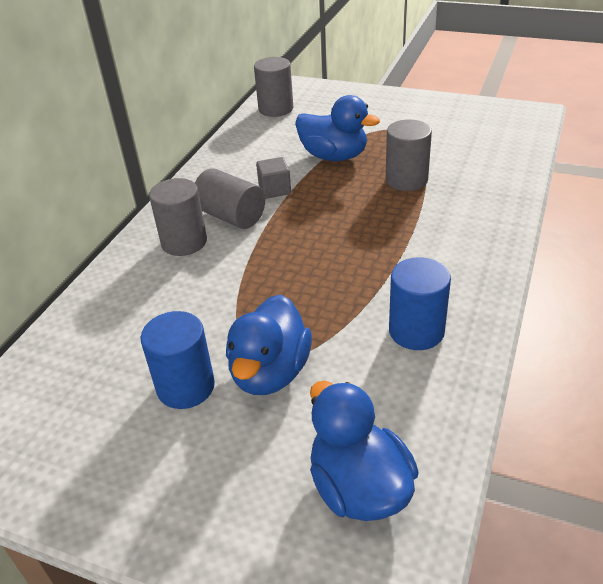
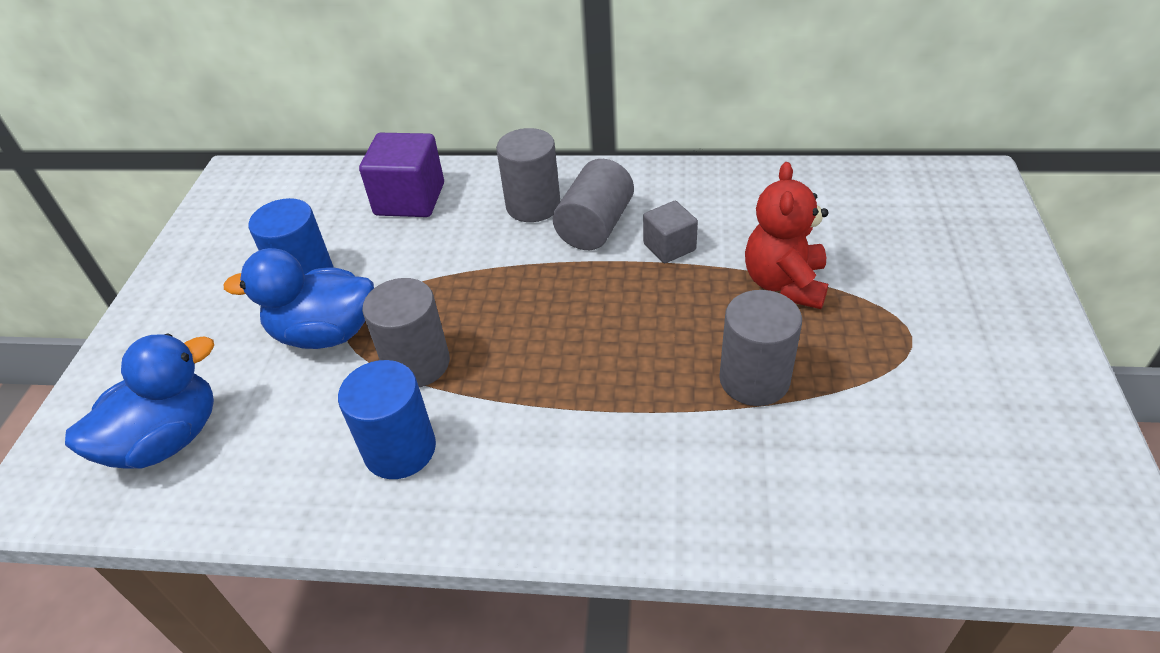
camera: 75 degrees right, 5 degrees up
(118, 311) = (410, 199): none -> purple cube
(276, 109) = (891, 190): grey cylinder -> grey cylinder (417, 363)
(334, 156) = (784, 283): blue duck -> red teddy bear

